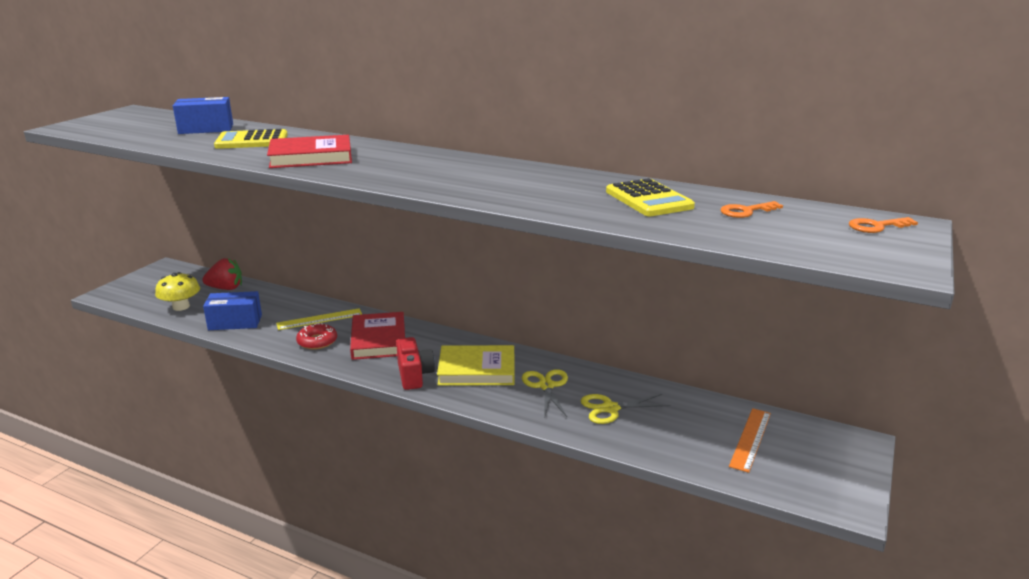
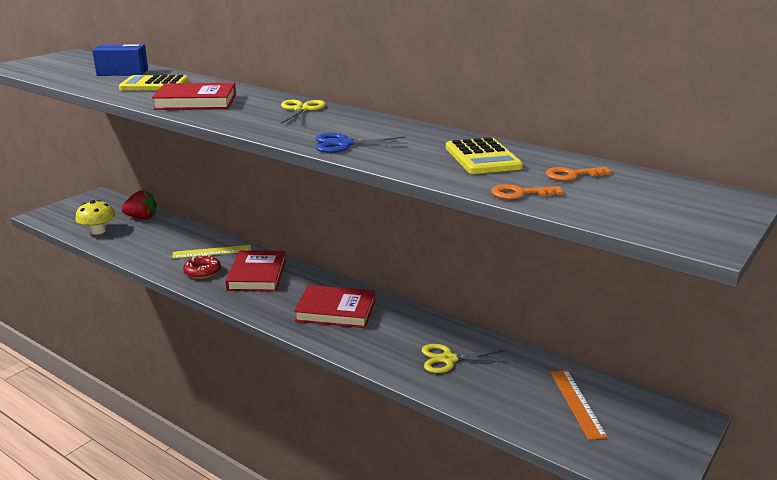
camera: 10 degrees right, 0 degrees up
(235, 322) = (138, 248): blue box -> none
(414, 375) = (277, 310): red camera -> none
(477, 370) = (336, 311): yellow book -> red book
(500, 194) = (344, 144): none -> blue scissors
(546, 386) = (395, 332): yellow scissors -> yellow scissors (301, 110)
(750, 439) = (577, 403): orange ruler -> orange ruler turned 45 degrees counterclockwise
(877, 226) = (699, 198): orange key -> orange key (520, 193)

